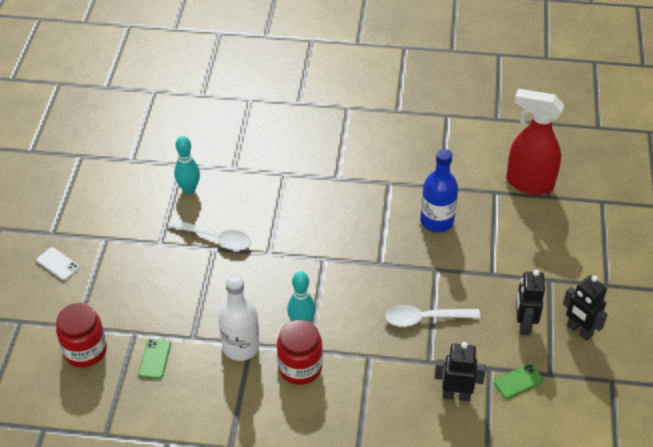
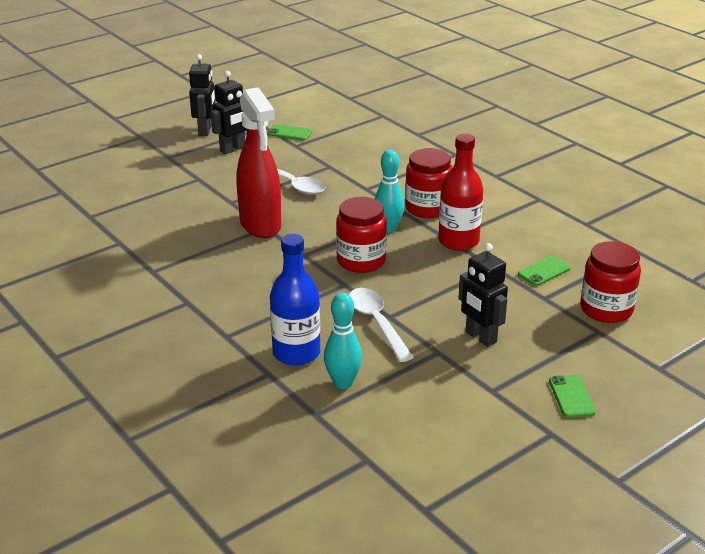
camera: 135 degrees left, 15 degrees down
(58, 264) = (571, 396): white phone -> green phone
(241, 347) = (458, 241): white bottle -> red bottle
(282, 279) = (361, 261): none -> red jar
(437, 221) = (171, 225): blue bottle -> blue bottle (296, 353)
(456, 395) = (340, 146): black robot -> black robot (480, 337)
(528, 183) = (54, 206): red spray bottle -> red spray bottle (261, 225)

